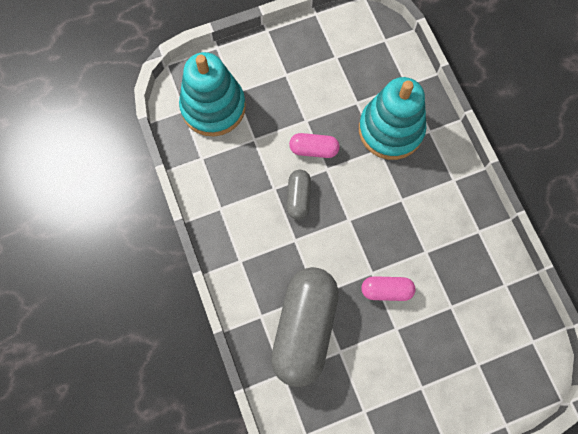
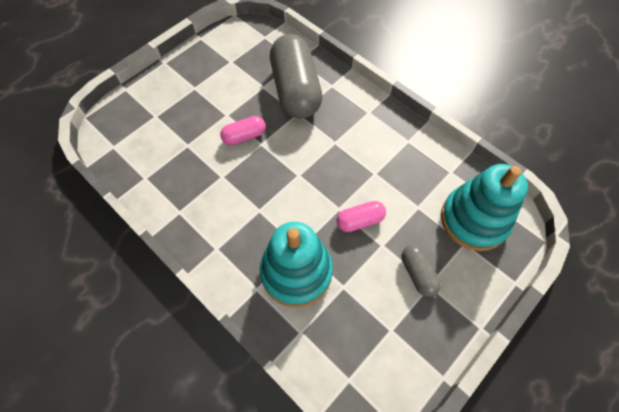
camera: 155 degrees right, 10 degrees down
(298, 197) = (350, 174): grey capsule -> grey capsule (418, 274)

